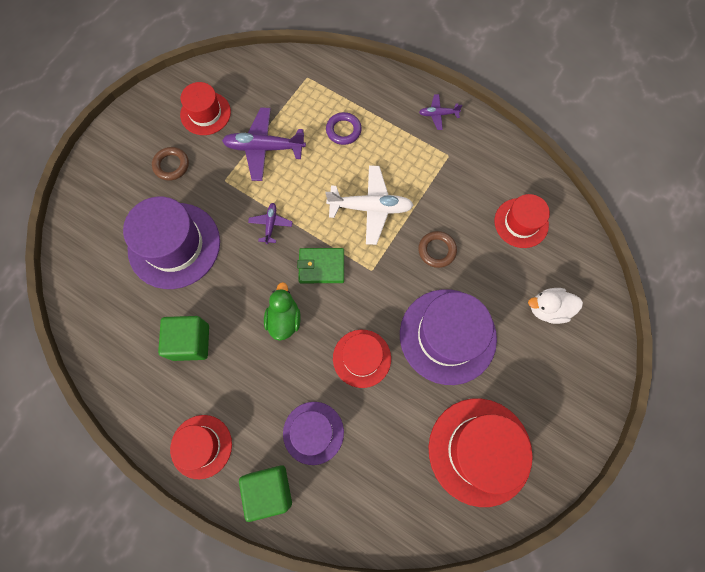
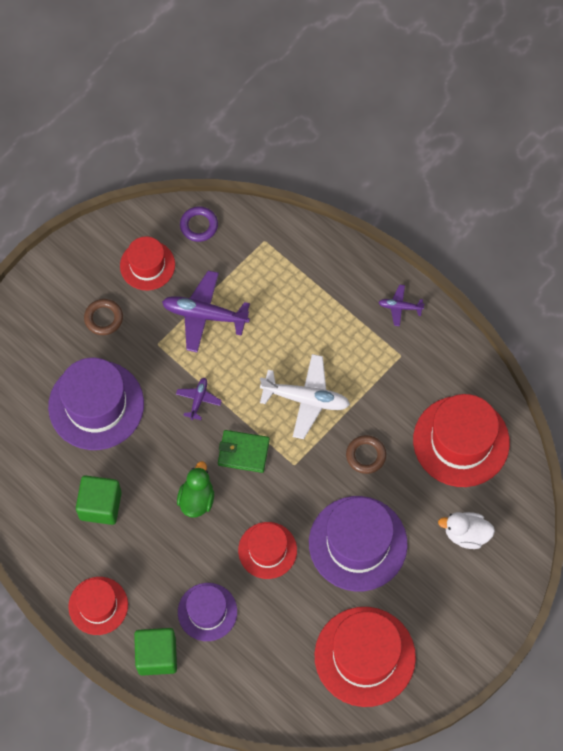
camera: 10 degrees right, 5 degrees down
(343, 130) = (293, 309): purple ring -> purple ring (199, 225)
(521, 223) = (461, 441): red hat -> red hat, size x1.68

